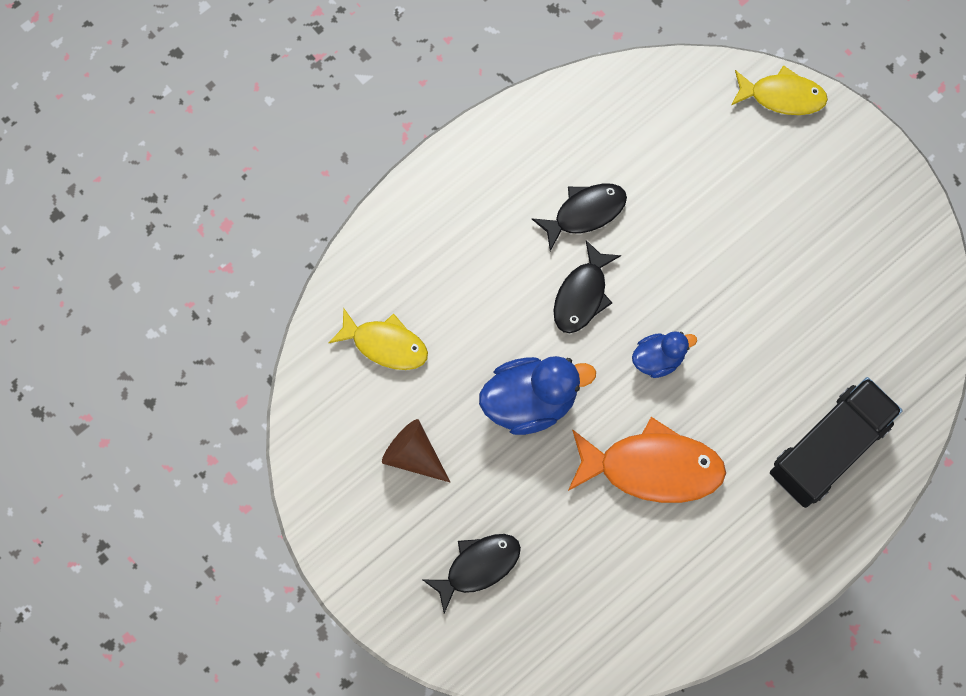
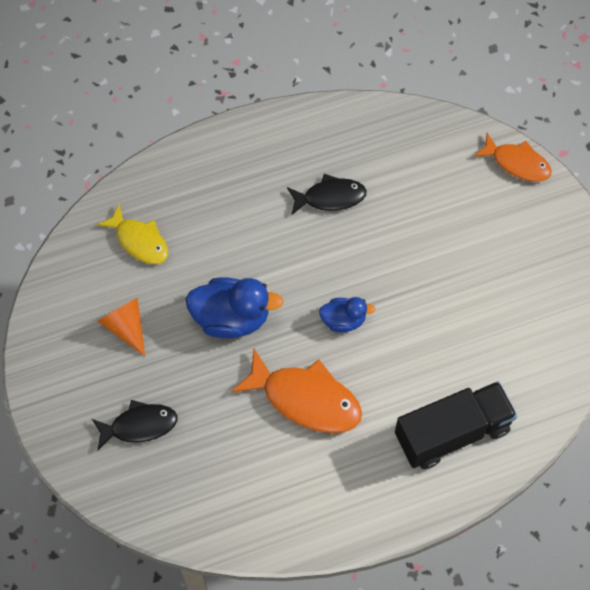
camera: 20 degrees right, 10 degrees down
(413, 455) = (126, 327): brown cone -> orange cone
(582, 295) = (303, 255): black fish -> none
(782, 96) = (517, 163): yellow fish -> orange fish

